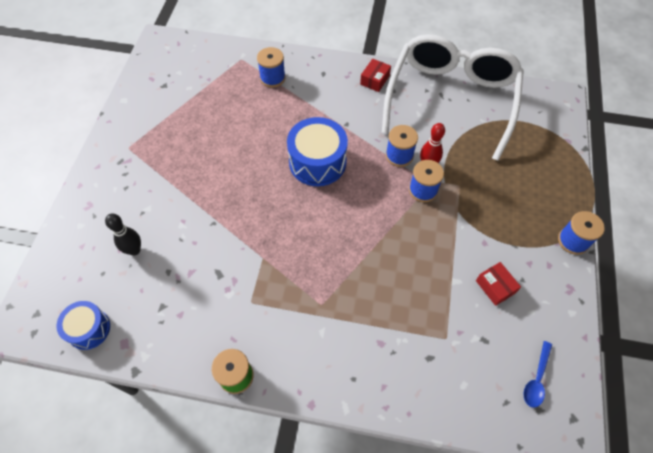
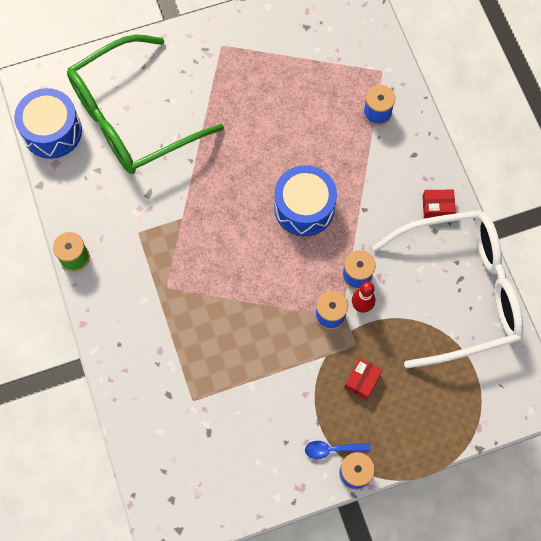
camera: 60 degrees right, 10 degrees up
(89, 329) = (52, 131): blue drum -> blue drum, size x1.63
(134, 250) = (131, 118): black bowling pin -> green glasses
(495, 287) = (264, 421): red box -> red box (362, 380)
(536, 379) = (197, 488): blue spoon -> blue spoon (332, 449)

